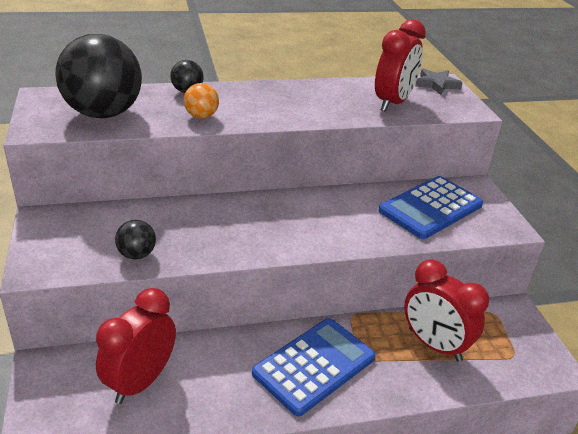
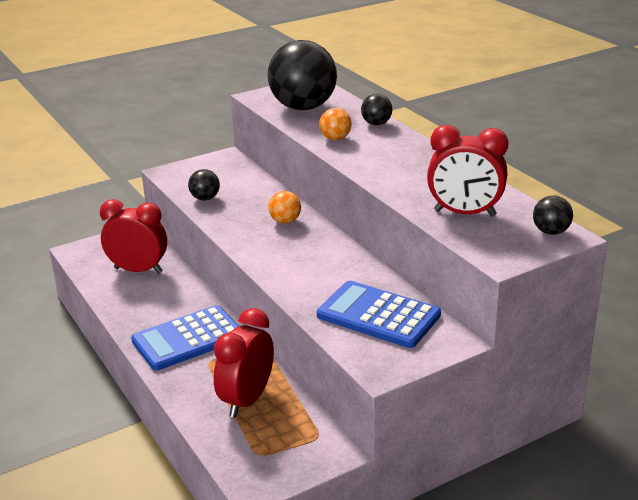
camera: 75 degrees right, 5 degrees down
(235, 214) = (285, 221): none -> orange ball
(314, 366) = (188, 339): blue calculator -> blue calculator turned 120 degrees clockwise
(436, 84) = (551, 232): grey star -> black ball

